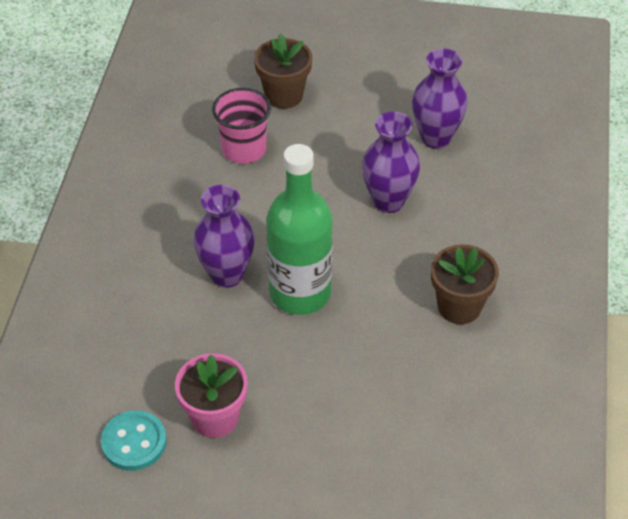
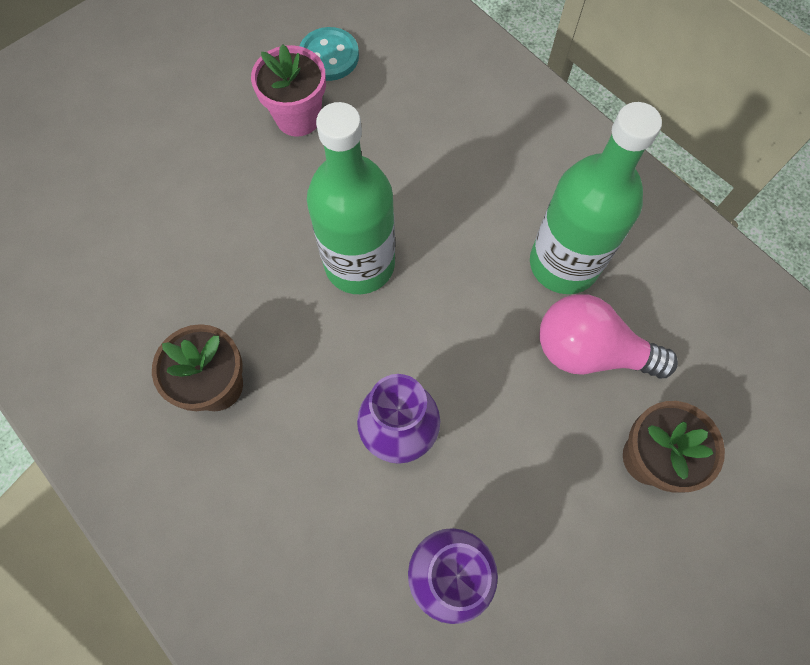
camera: 130 degrees right, 20 degrees up
(193, 192) = (563, 264): none -> green bottle
(227, 274) = (434, 221): purple vase -> none
(244, 149) = (590, 351): pink cup -> pink light bulb

